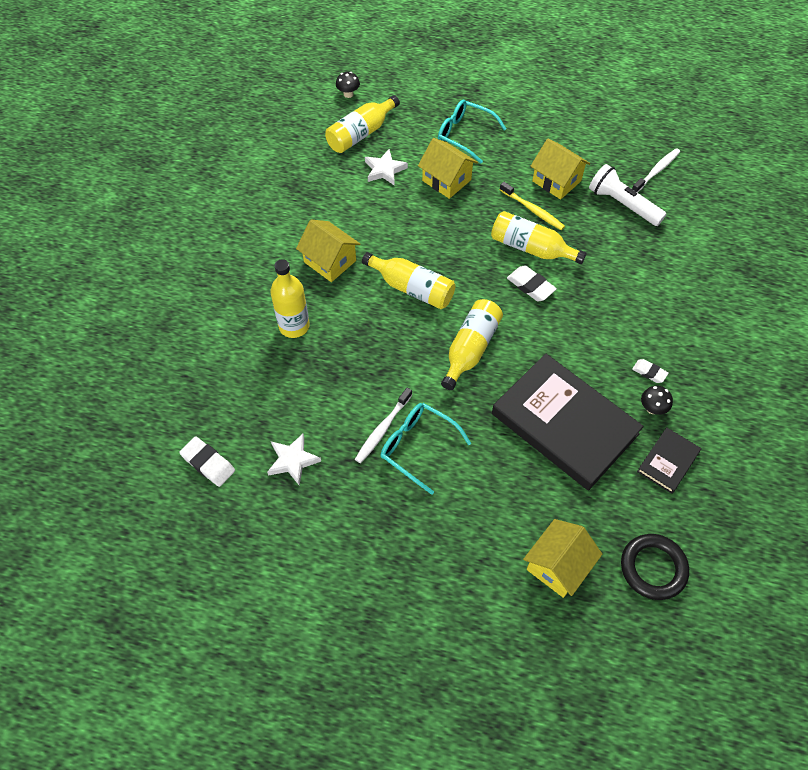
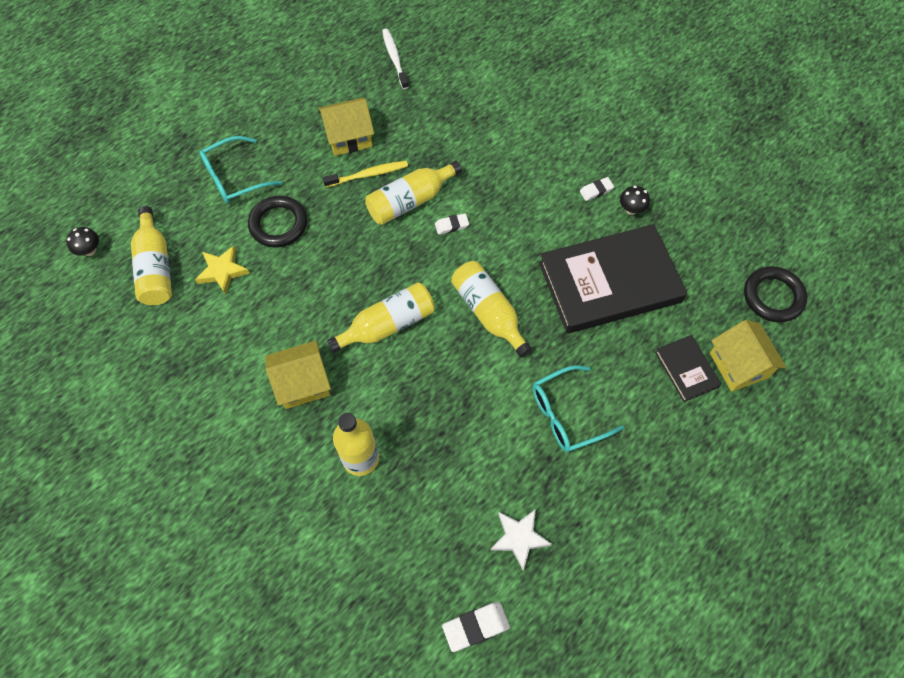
camera: 60 degrees left, 5 degrees up
(382, 429) = (530, 435): white toothbrush -> none
(384, 170) = (222, 271): white star -> yellow star
(446, 180) = (278, 224): yellow house -> black ring
(530, 286) = (452, 225): white eraser -> white eraser, size x0.64
(622, 204) = (412, 104): white flashlight -> none
(668, 461) = (685, 229): black book -> black book (686, 369)

